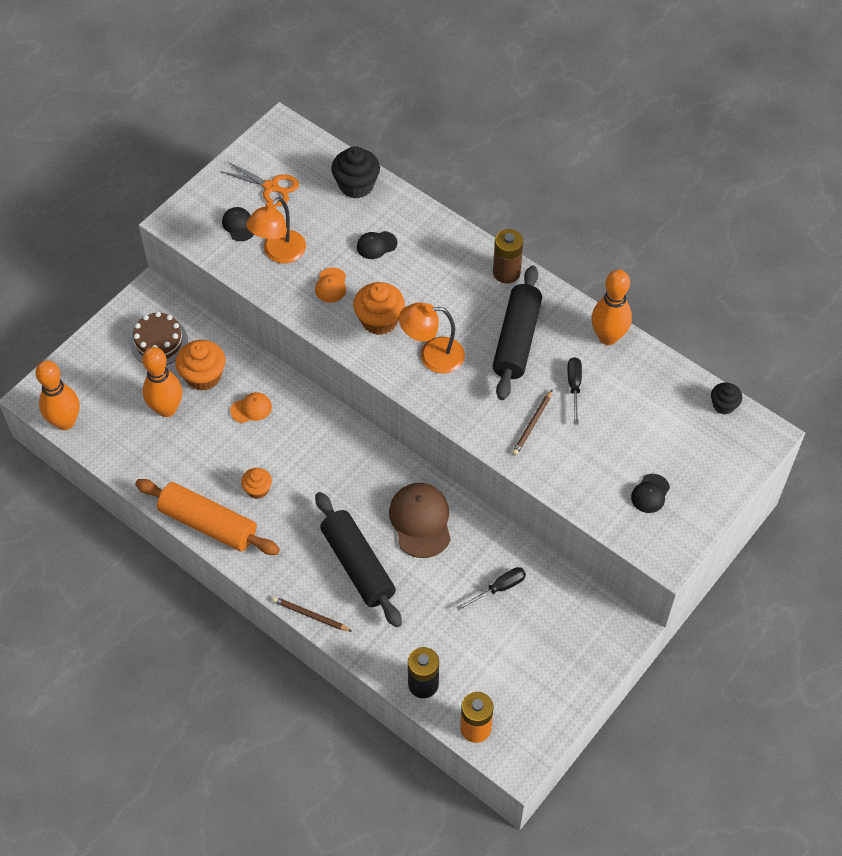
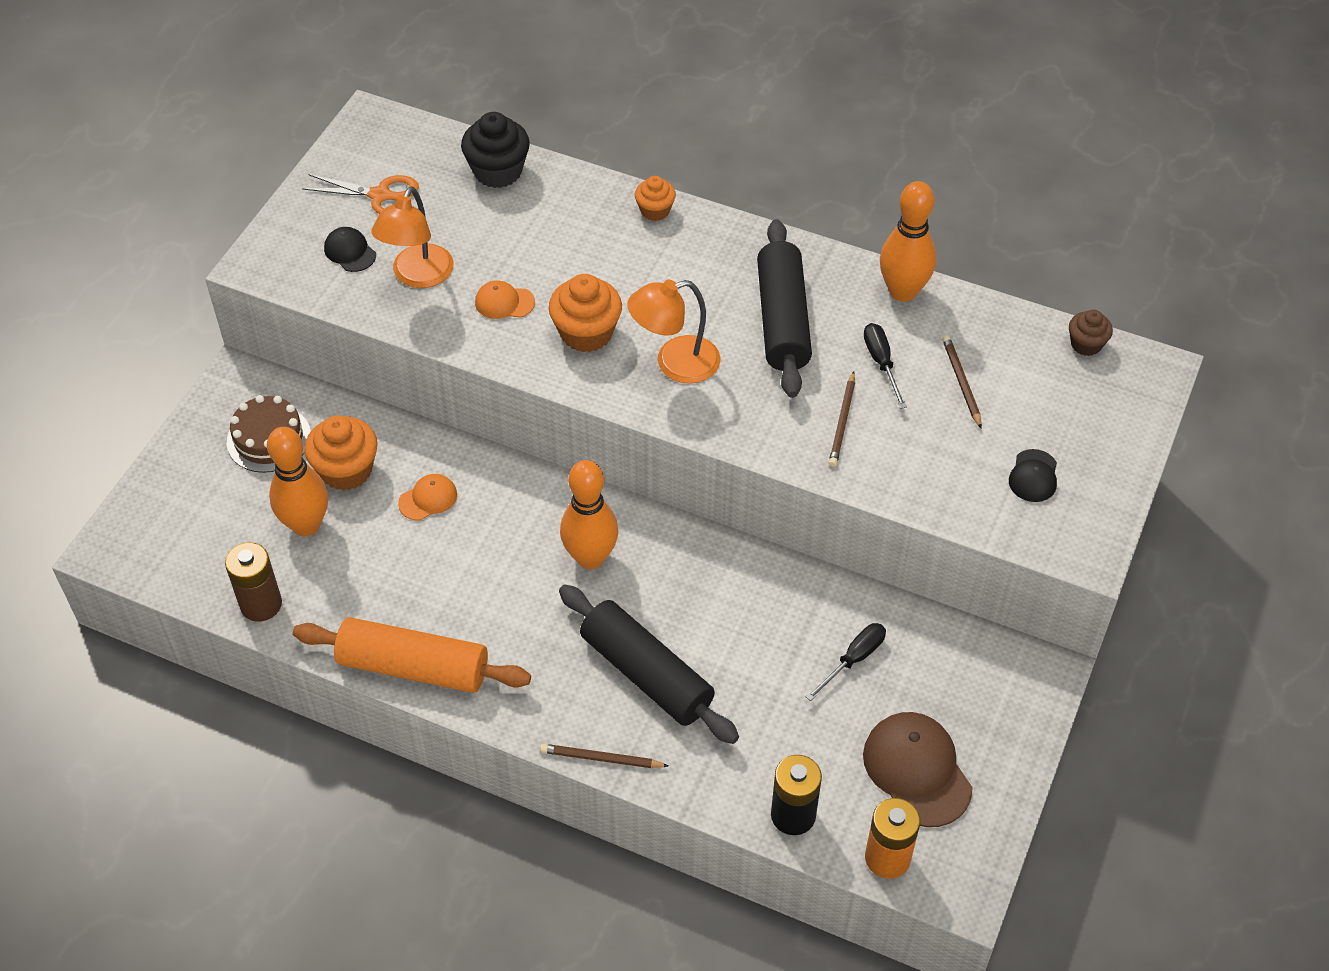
camera: 15 degrees left, 5 degrees down
(65, 422) = (161, 574): orange bowling pin -> orange bowling pin (590, 557)
(258, 489) = (471, 604): orange cupcake -> orange cupcake (655, 210)
(331, 285) = (504, 302): orange cap -> orange cap turned 105 degrees clockwise
(376, 245) = (550, 240): black cap -> none
(420, 521) = (714, 595): brown cap -> brown cap (917, 770)
(506, 272) = (738, 239): brown battery -> brown battery (261, 604)
(625, 414) = (961, 382): none -> brown pencil
(723, 405) = (1086, 344): black cupcake -> brown cupcake

